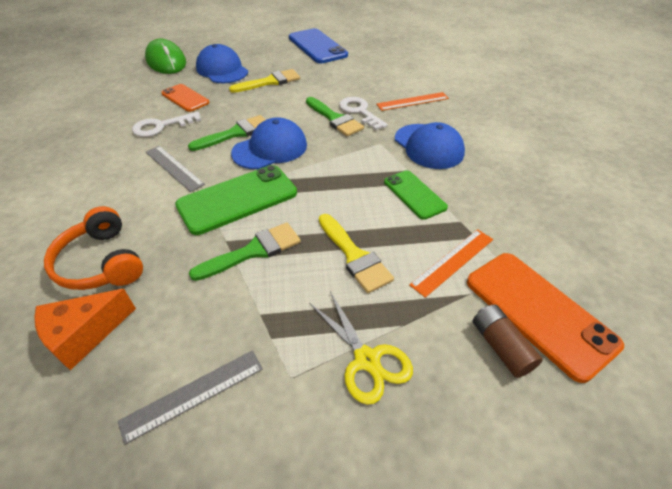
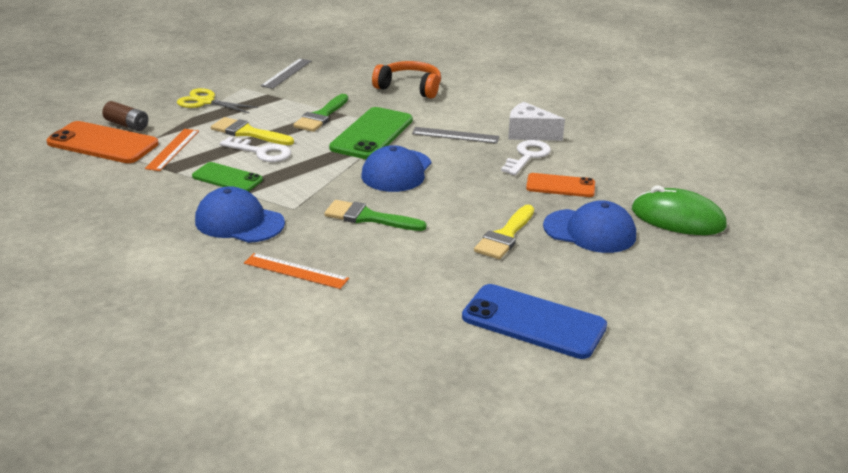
camera: 145 degrees right, 15 degrees down
(84, 335) = (369, 70): orange cheese -> none
(119, 146) = (529, 133): none -> white cheese
(235, 133) = (449, 173): green brush -> none
(360, 112) = (349, 235): white key -> white key (261, 152)
(412, 101) = (295, 271): orange ruler -> orange ruler turned 75 degrees clockwise

